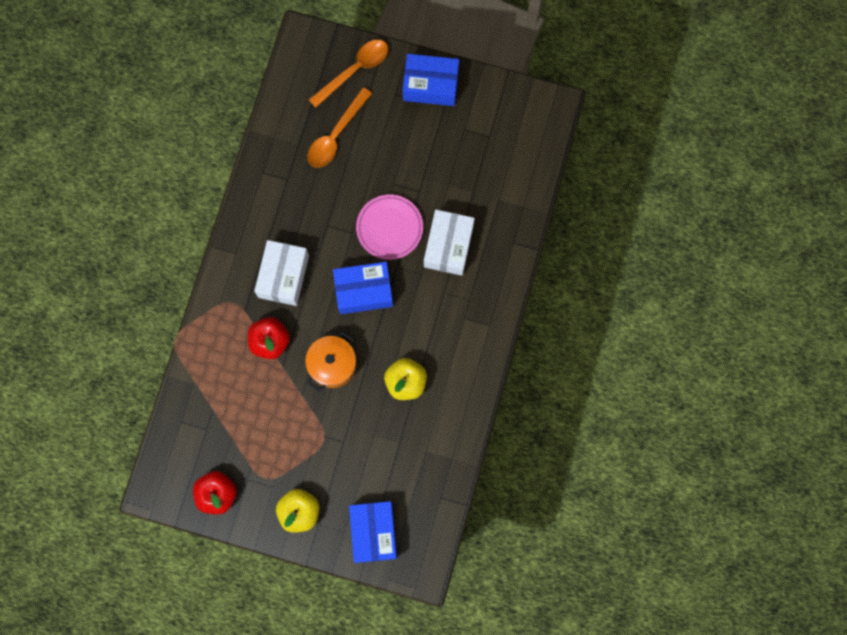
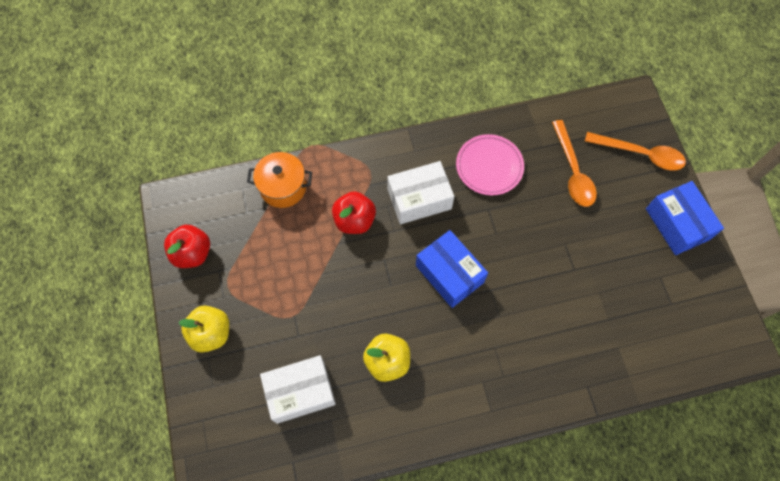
camera: 60 degrees right, 10 degrees down
(332, 365) = (364, 285): orange pot -> orange pot (283, 187)
(336, 135) = (573, 171): orange spoon -> orange spoon turned 105 degrees counterclockwise
(373, 532) = (224, 414): blue box -> none
(389, 228) = (522, 263): pink plate -> pink plate (489, 166)
(448, 246) = (541, 326): white box -> white box (300, 392)

